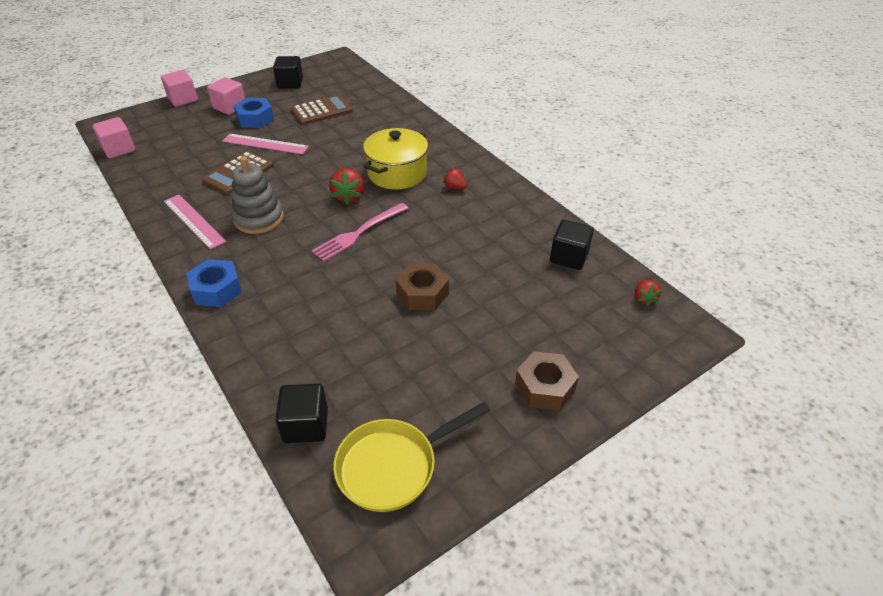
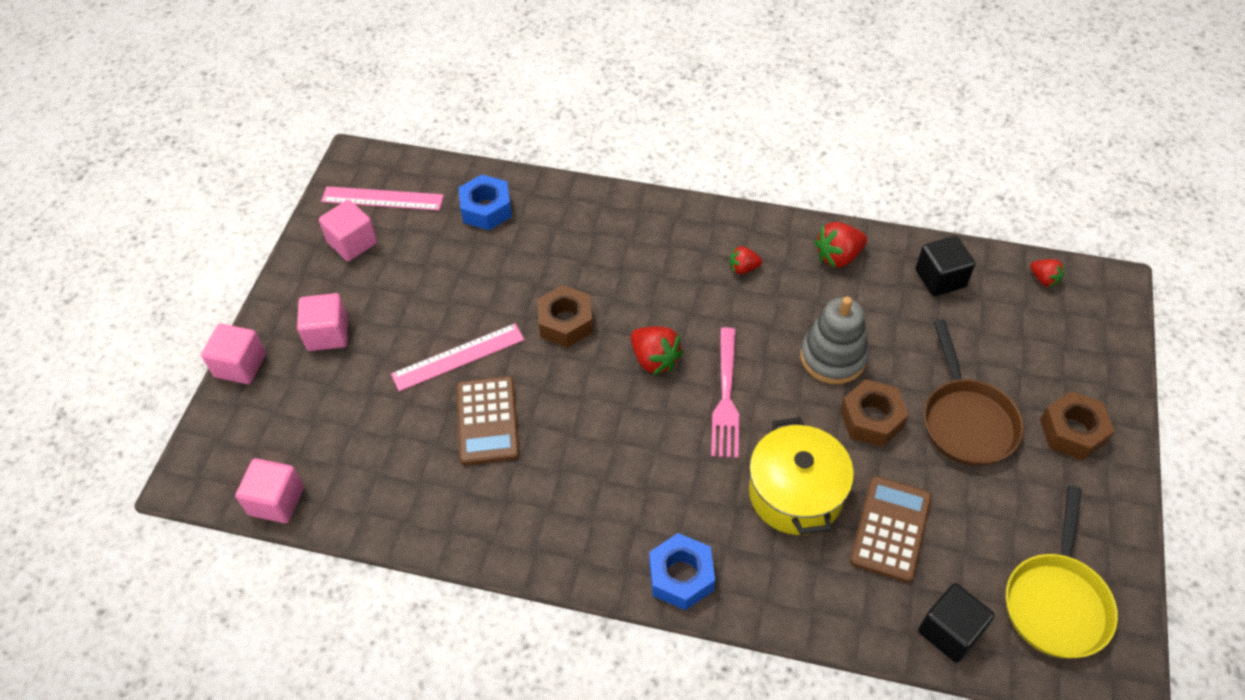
camera: 40 degrees left, 10 degrees up
(194, 221) = (532, 520): pink ruler -> pink ruler (382, 198)
(255, 119) = (389, 329): blue nut -> blue nut (486, 209)
(259, 218) = (599, 460): grey stacking toy -> grey stacking toy (833, 357)
(290, 83) = (352, 243): black cube -> pink cube
(321, 111) = (456, 260): brown calculator -> brown calculator (890, 529)
(331, 158) = (565, 322): none -> brown nut
(397, 173) = (663, 291): yellow pot -> yellow pot (795, 493)
(479, 332) = (966, 420): none -> brown pan
(518, 212) = (838, 257): none -> red strawberry

